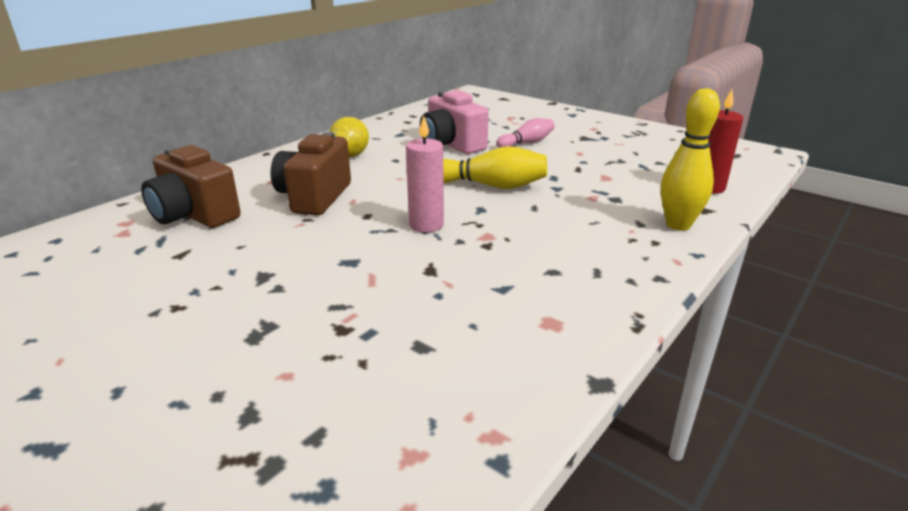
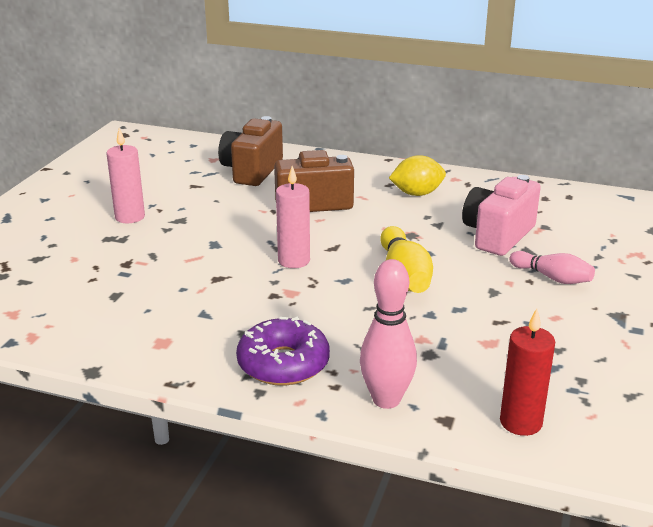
camera: 70 degrees right, 0 degrees up
(210, 312) = (130, 217): none -> pink candle
(615, 259) = (283, 364): none -> purple donut
(678, 225) = (386, 400): yellow bowling pin -> pink bowling pin

